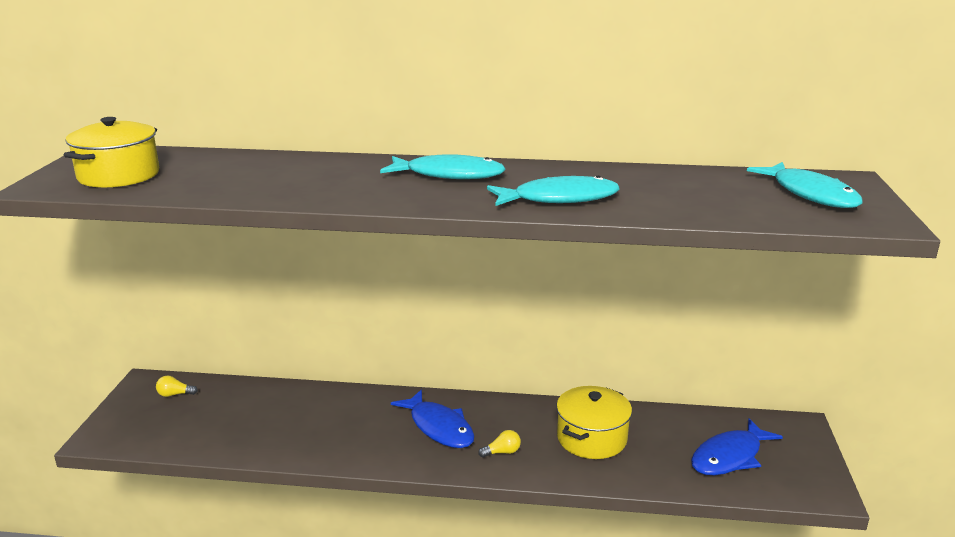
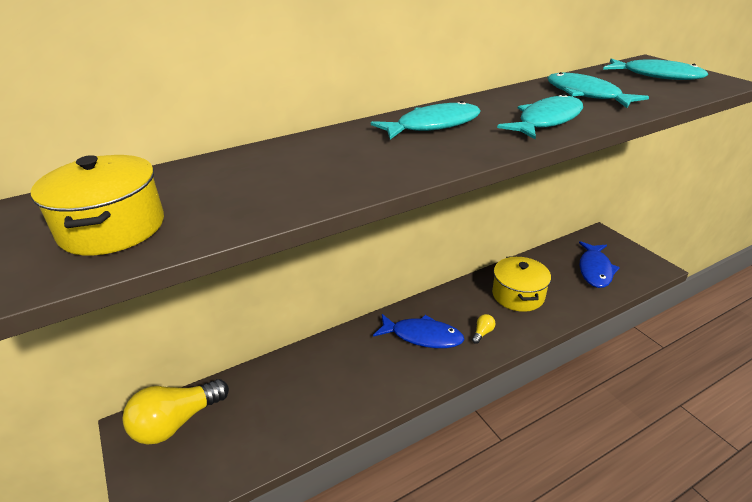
camera: 35 degrees left, 10 degrees up
(175, 394) = (176, 422): yellow light bulb -> yellow light bulb, size x2.48
(666, 189) = (586, 94): none -> turquoise fish

